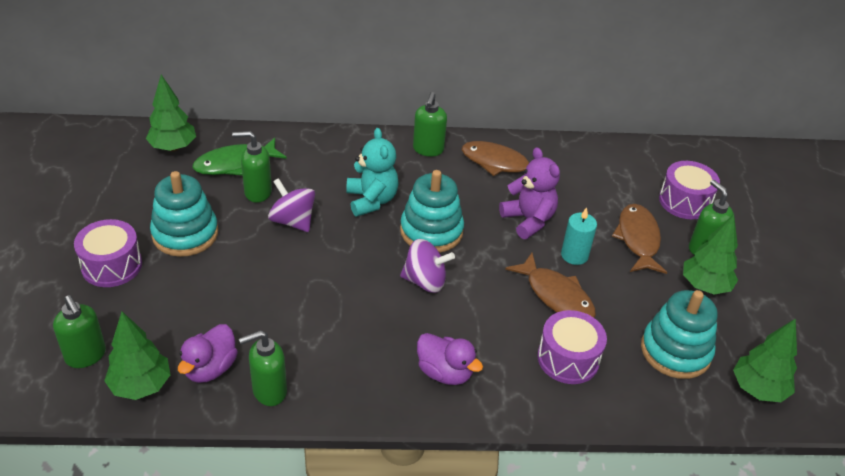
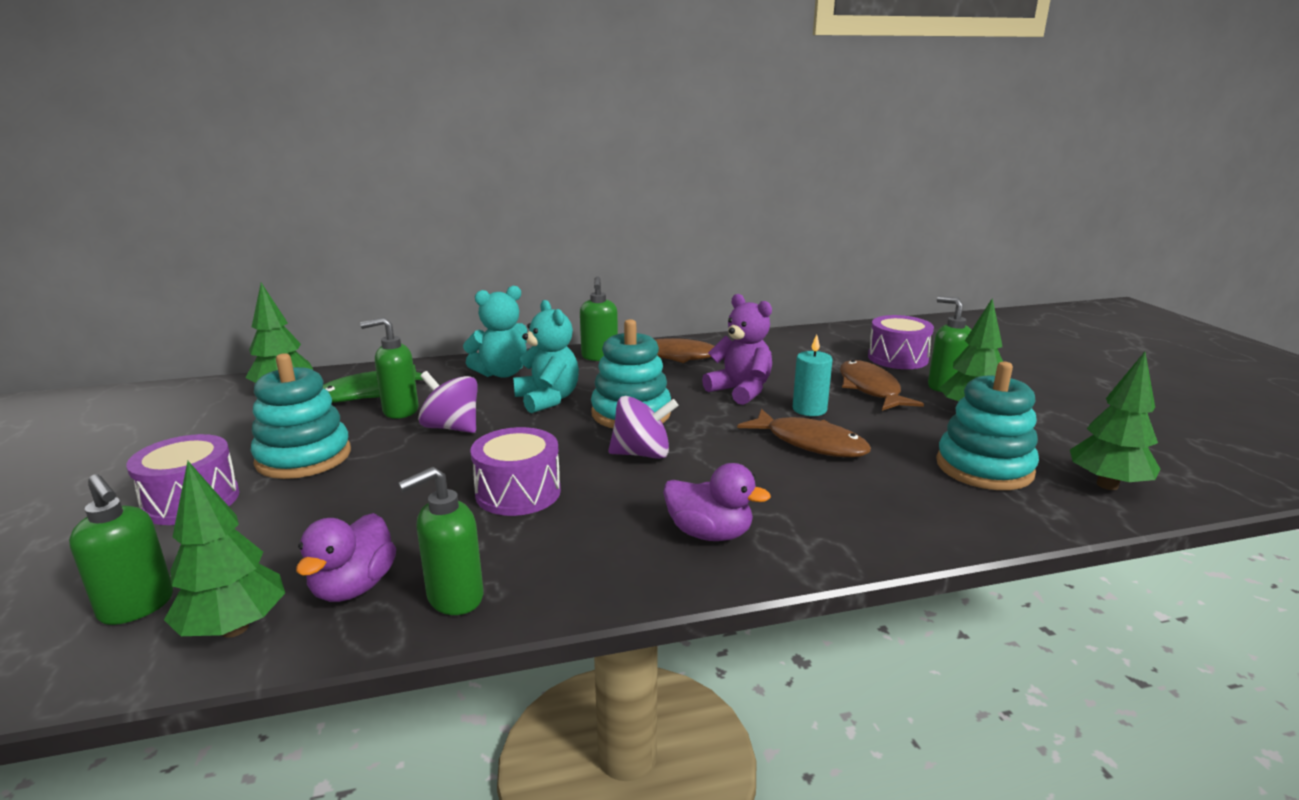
camera: 10 degrees left, 20 degrees down
(343, 157) = (502, 373): none -> turquoise teddy bear
(568, 359) = (862, 494): purple drum -> purple drum (518, 492)

